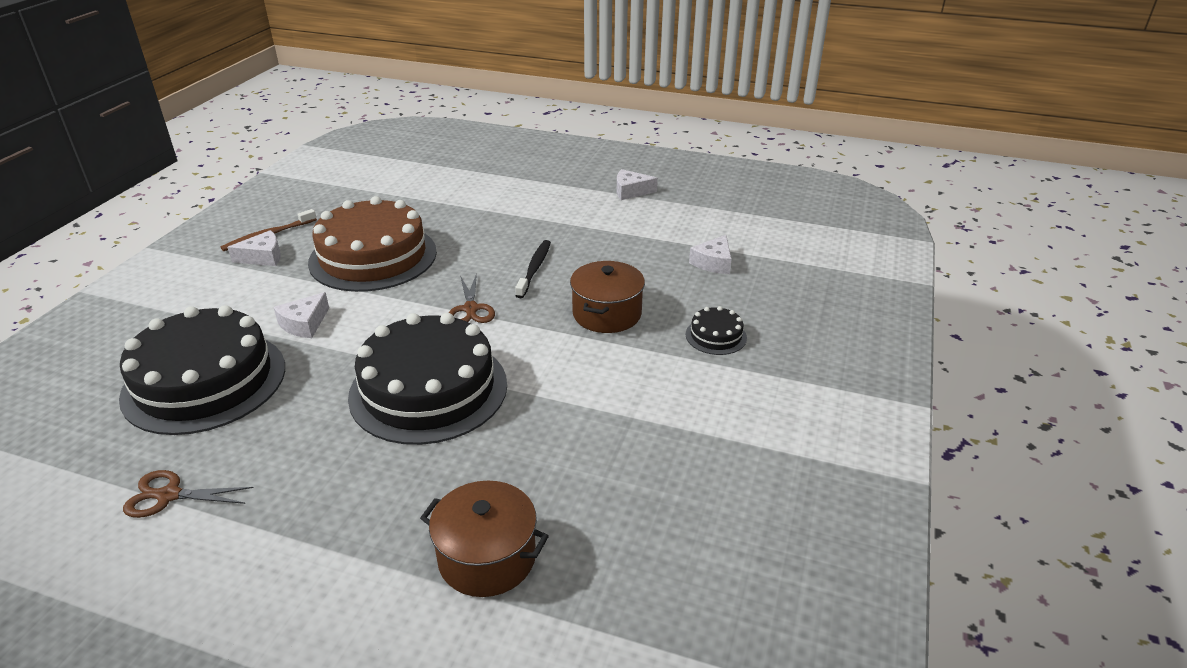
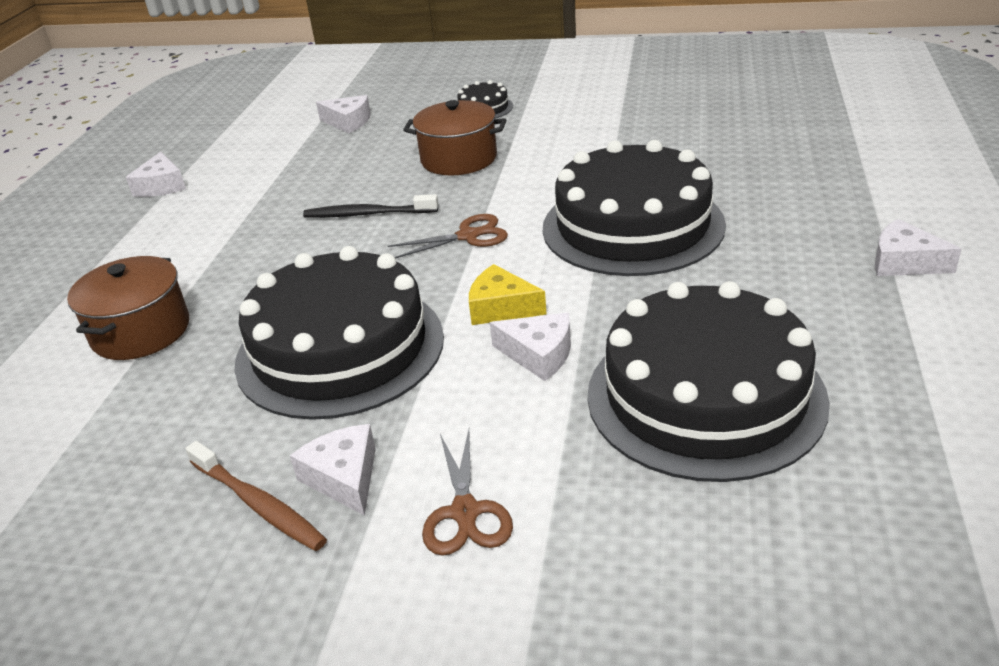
camera: 95 degrees left, 0 degrees up
(169, 495) = (904, 335): brown scissors -> brown scissors (465, 512)
(251, 537) = (904, 262): none -> white cheese
(367, 315) = (501, 307): none -> yellow cheese
(373, 257) = (340, 349): brown cake -> black cake
(487, 557) = (822, 152): brown pot -> brown pot (141, 331)

